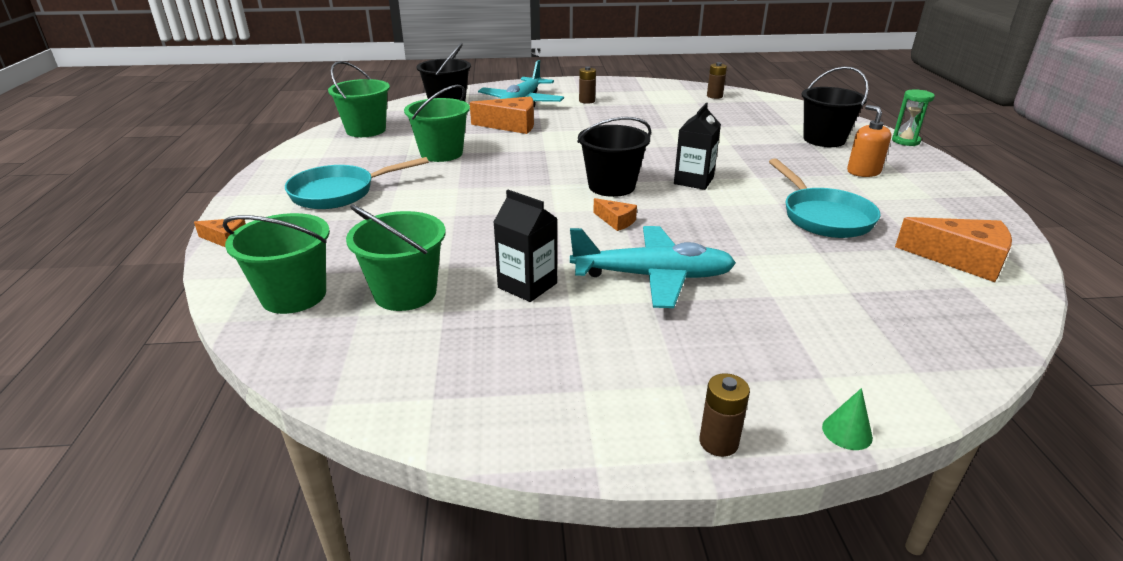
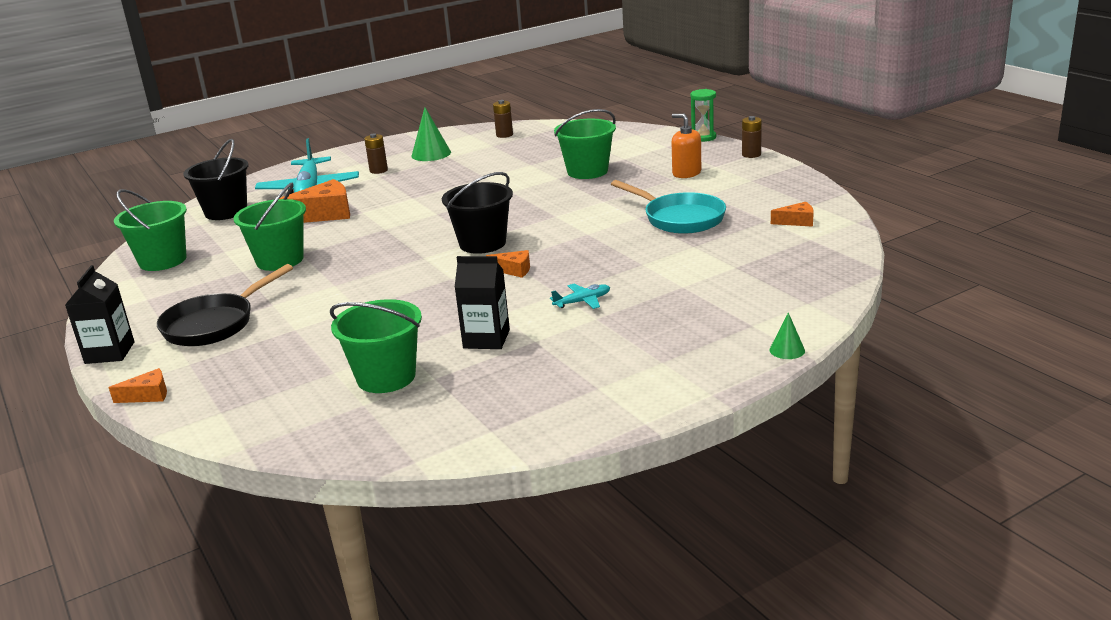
camera: 25 degrees left, 5 degrees down
(294, 295) = (284, 411): green bucket -> green bucket (587, 171)
(339, 192) = (214, 324): turquoise pan -> black pan
(640, 98) = (431, 154): none -> green cone
(653, 277) = (582, 301): turquoise plane -> turquoise plane, size x0.44
(693, 181) = (551, 219): black carton -> black carton (110, 353)
(718, 442) = (713, 383): brown battery -> brown battery (751, 154)
(824, 139) = (635, 153): black bucket -> none
(961, 259) = (797, 221): orange cheese -> orange cheese, size x0.53

